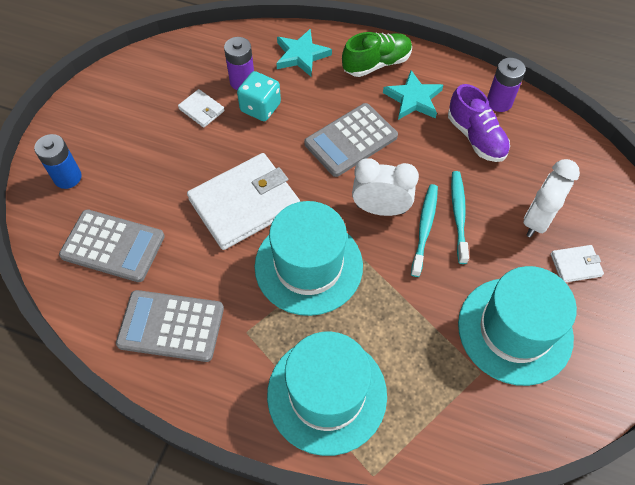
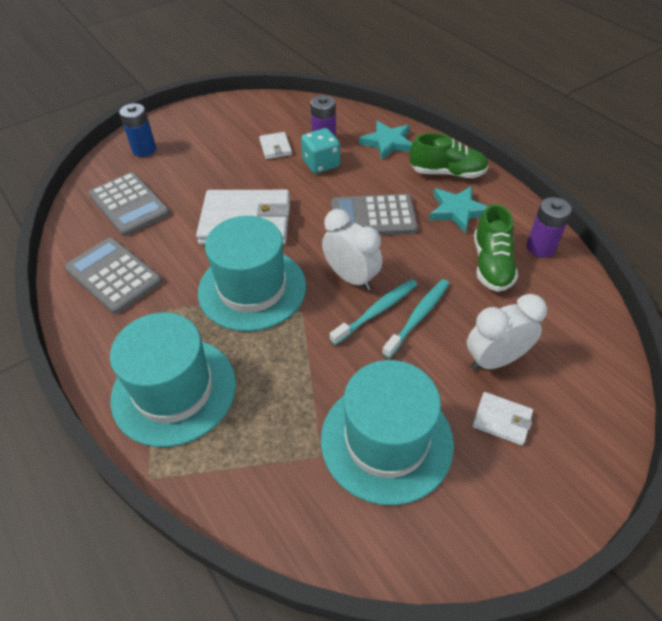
camera: 35 degrees right, 10 degrees down
(476, 137) = (491, 265): purple shoe -> green shoe

